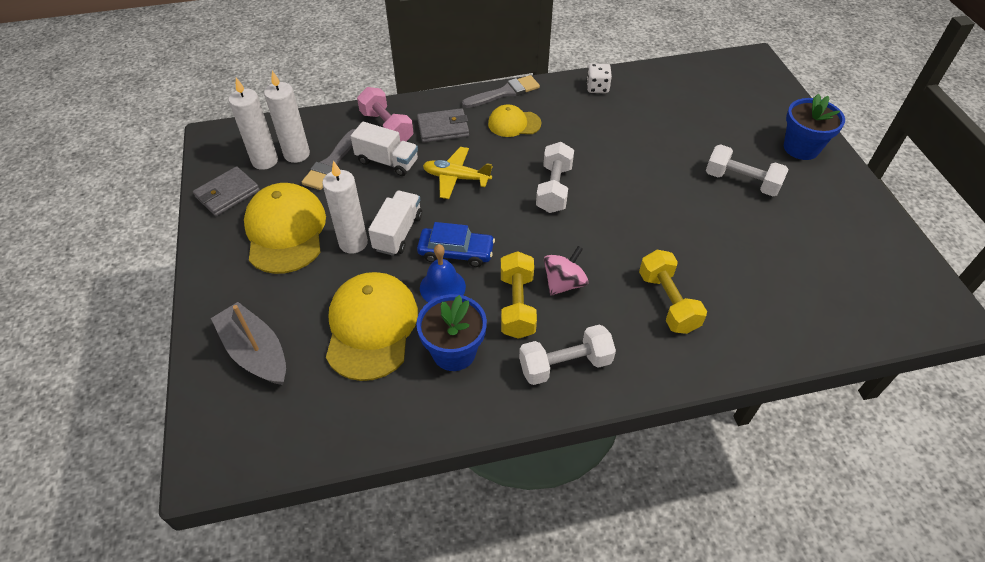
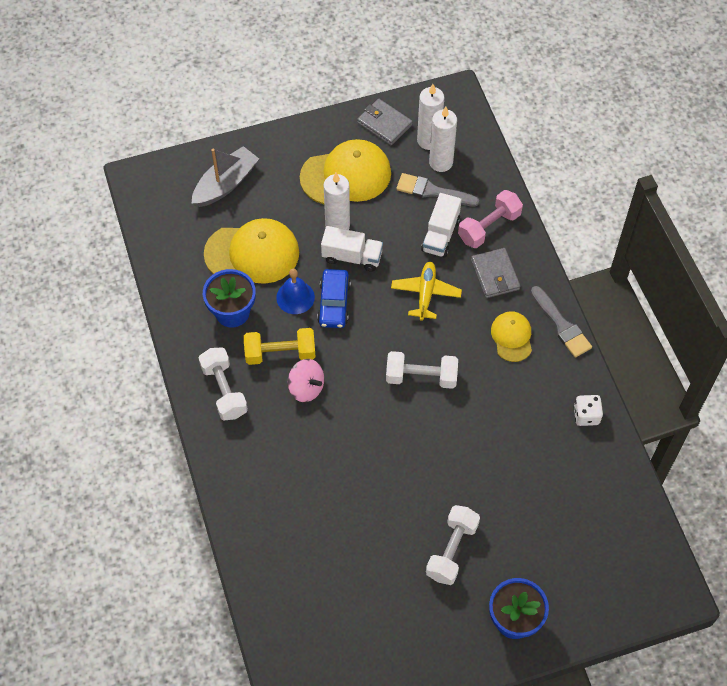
camera: 85 degrees right, 10 degrees up
(667, 302) = (291, 470): yellow dumbbell -> none

